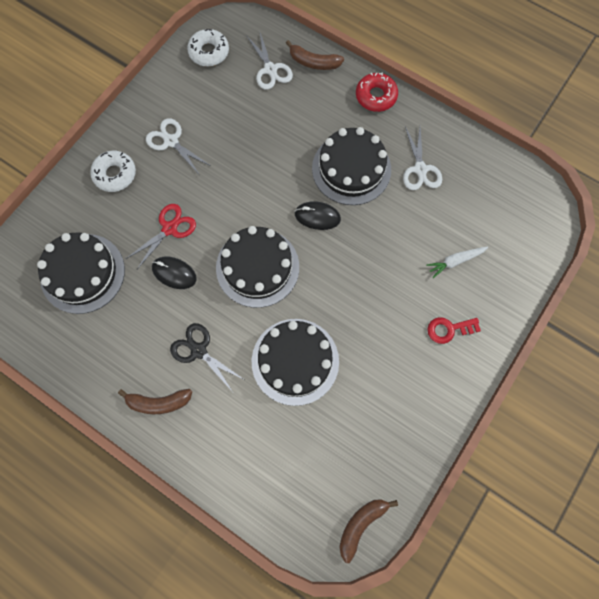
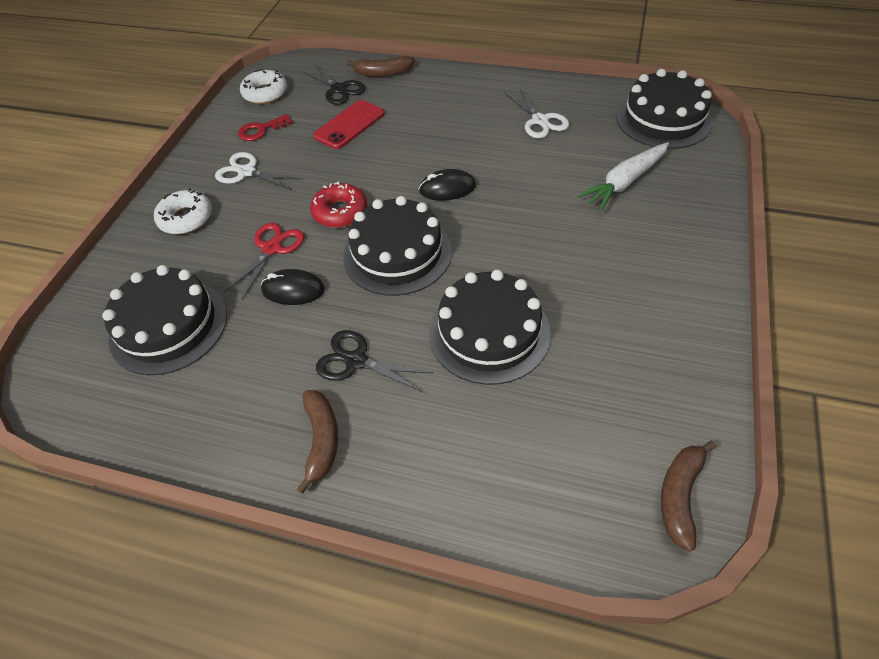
camera: 15 degrees left, 20 degrees down
(159, 402) = (322, 440): brown banana -> brown banana turned 75 degrees counterclockwise
(265, 117) = (349, 125): none -> red phone
(270, 69) = (339, 89): white scissors -> black scissors
(351, 169) = (465, 140): black cake -> black cake (663, 119)
(376, 96) = (461, 80): red donut -> red donut (340, 212)
(449, 329) = (657, 243): red key -> red key (261, 130)
(455, 261) = (624, 182): white carrot -> white carrot, size x1.57

